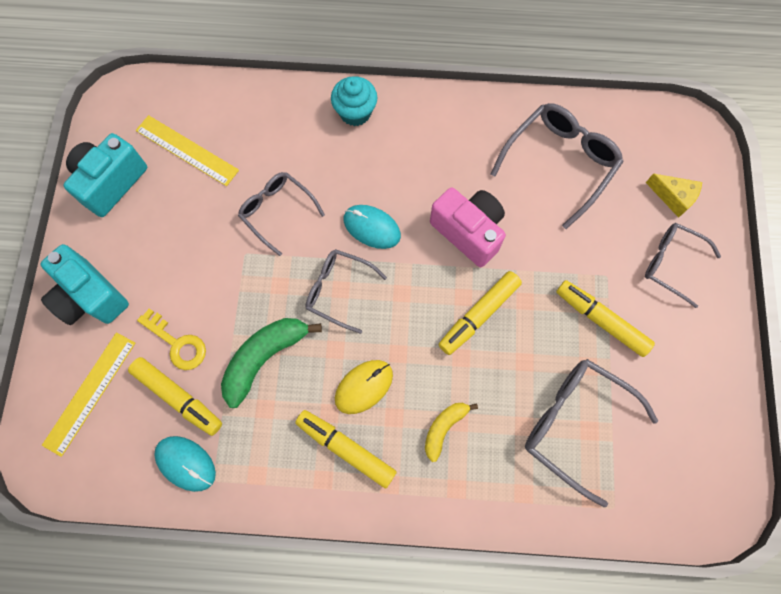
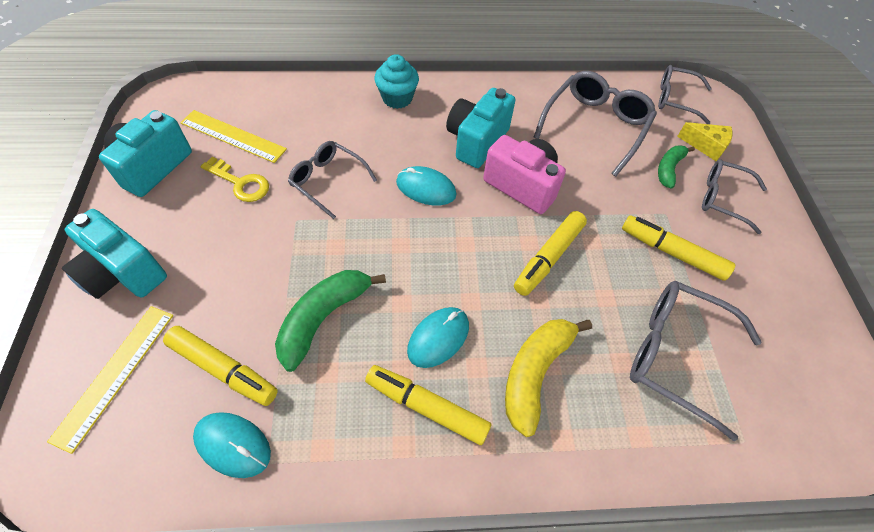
camera: 10 degrees left, 15 degrees down
(177, 343) = (222, 312): yellow key -> yellow key (240, 183)
(339, 290) = (399, 246): grey glasses -> grey glasses (676, 99)
(364, 387) = (438, 338): yellow mouse -> turquoise mouse
(430, 174) = (476, 141): none -> turquoise camera
(444, 428) = (535, 373): yellow banana -> yellow banana, size x1.68
(624, 223) = (668, 169): none -> green banana

